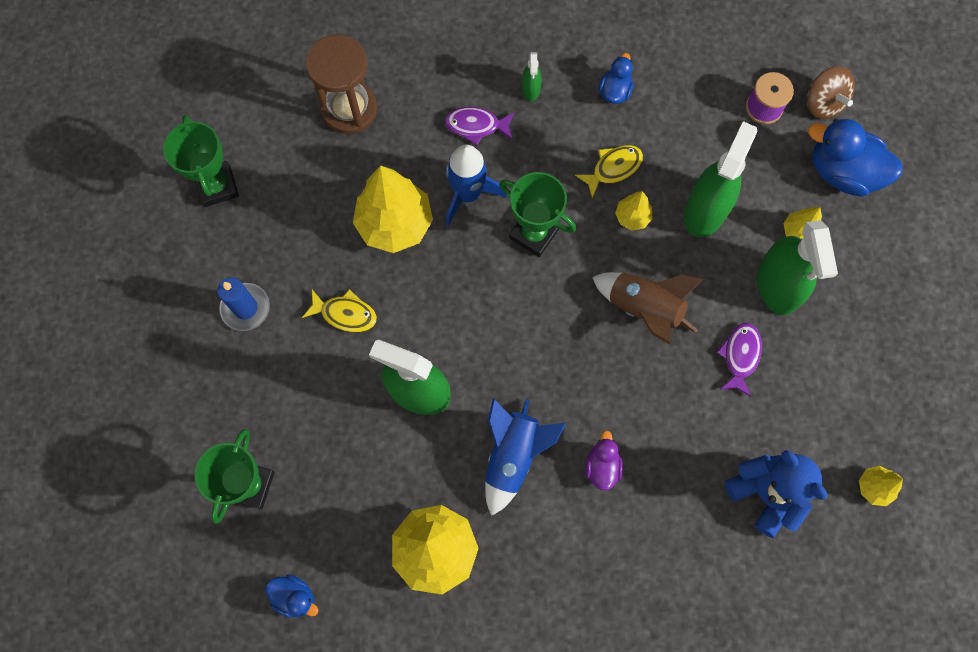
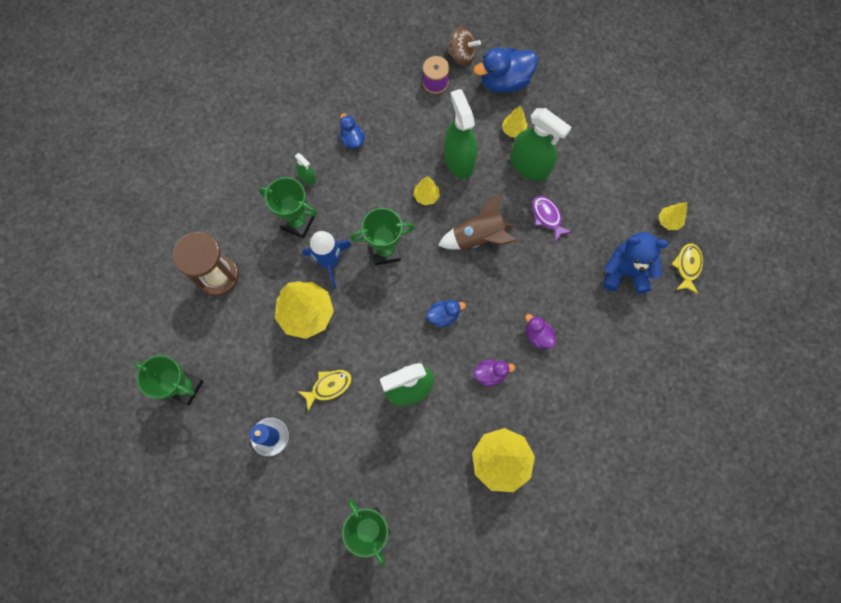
camera: 45 degrees left, 0 degrees up
(295, 597) = (455, 559): blue duck -> blue duck (443, 316)
(476, 126) = (298, 222): purple fish -> green trophy
(513, 456) = (490, 374): blue rocket -> purple duck
(613, 168) = (392, 180): yellow fish -> yellow fish (687, 266)

